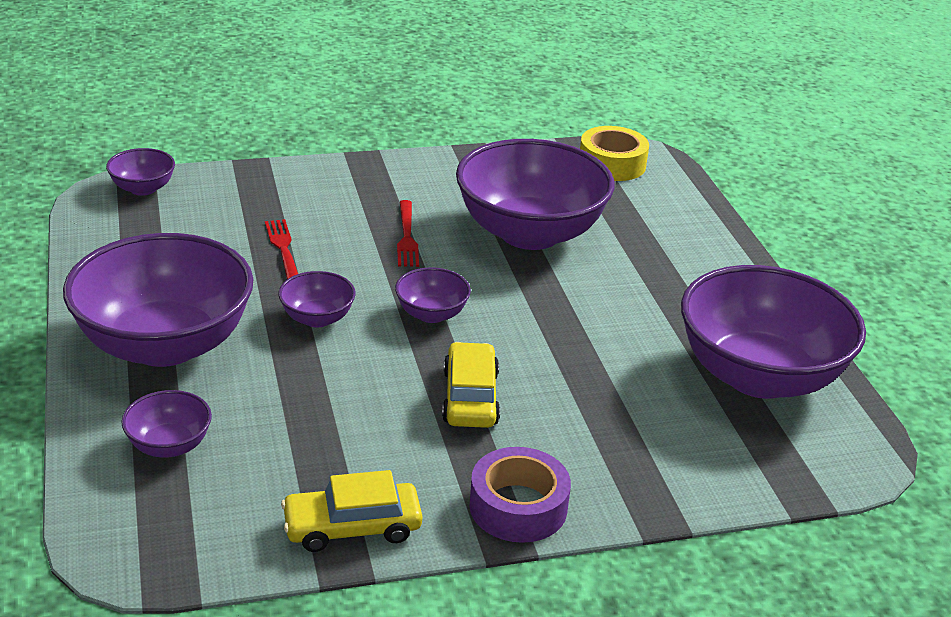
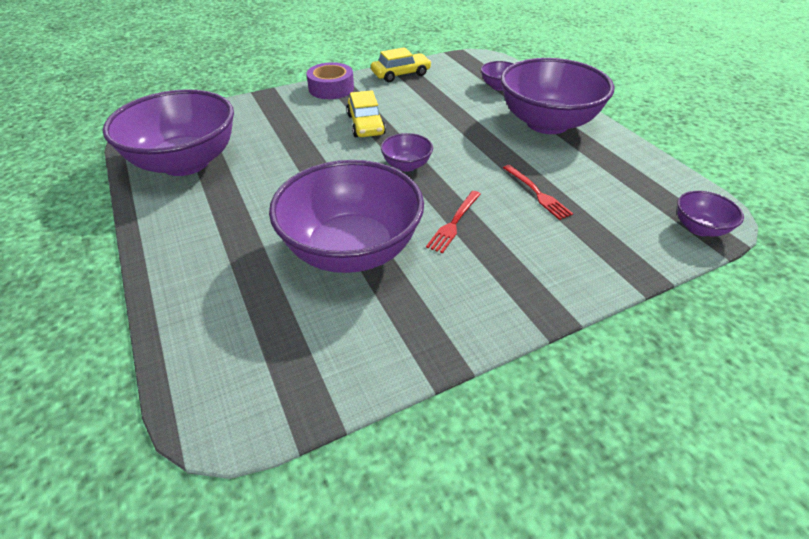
camera: 170 degrees right, 10 degrees up
(317, 318) = (476, 150): purple bowl -> none
(407, 237) = (454, 223): red fork -> red fork turned 135 degrees counterclockwise
(612, 164) = (266, 384): yellow tape -> none

